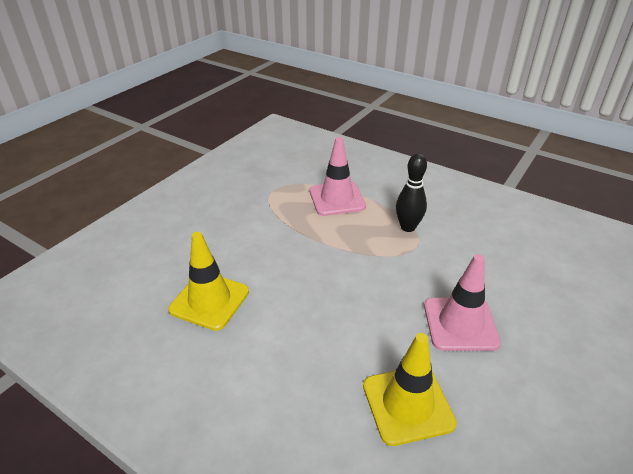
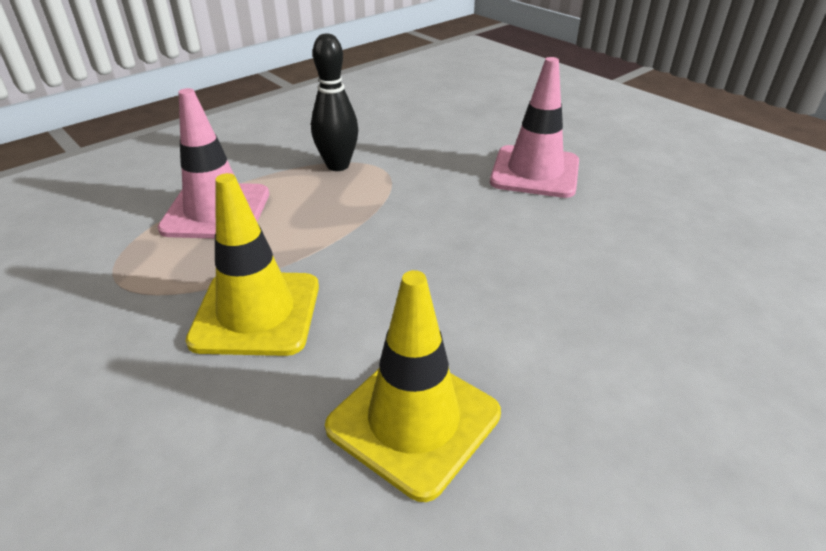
camera: 75 degrees left, 0 degrees up
(407, 404) = (657, 235): yellow traffic cone -> yellow traffic cone (256, 313)

